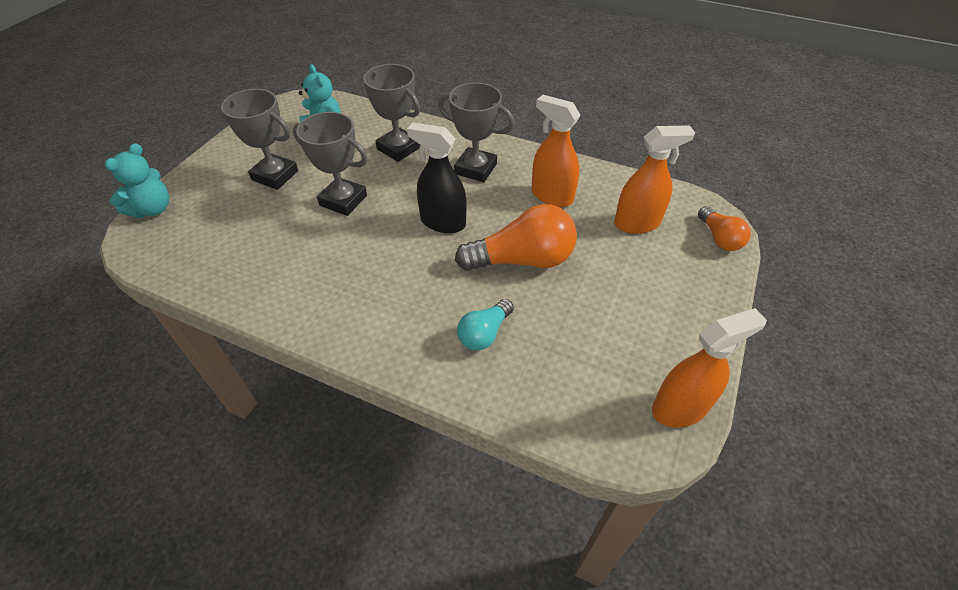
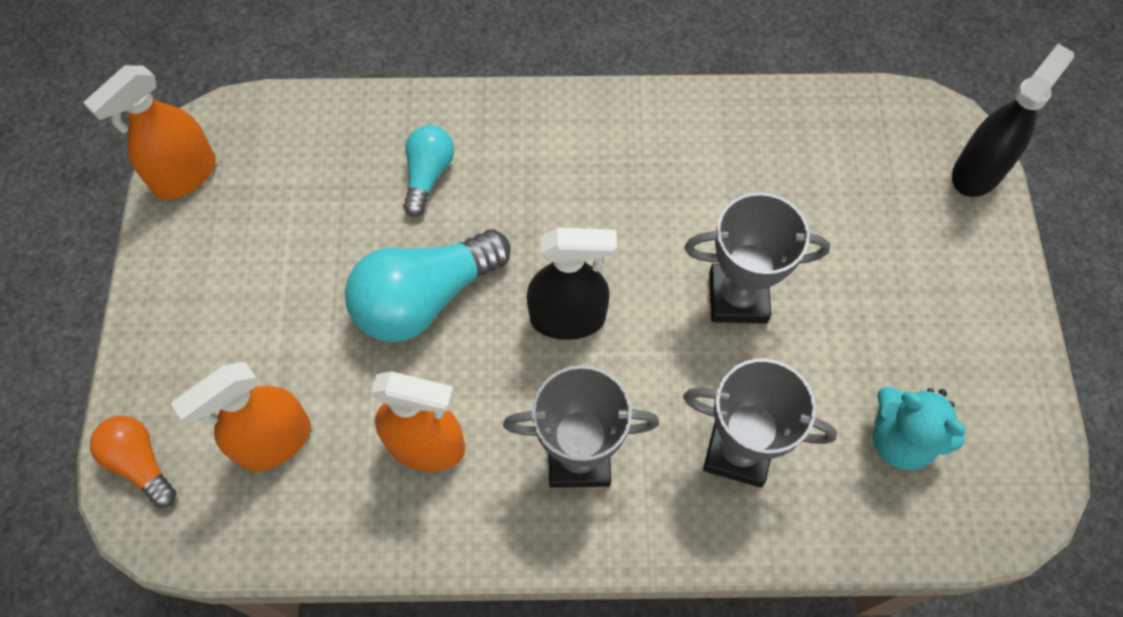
camera: 155 degrees right, 15 degrees up
(152, 209) = (977, 171): turquoise teddy bear -> black spray bottle
(275, 175) = (879, 301): grey trophy -> none
(522, 260) = (424, 299): orange light bulb -> turquoise light bulb

